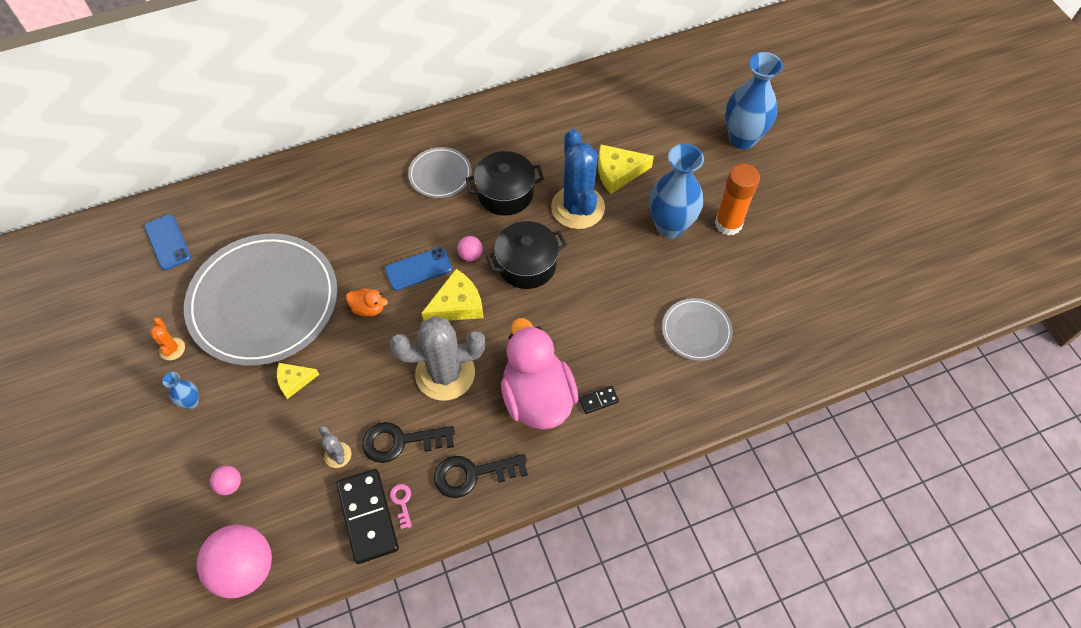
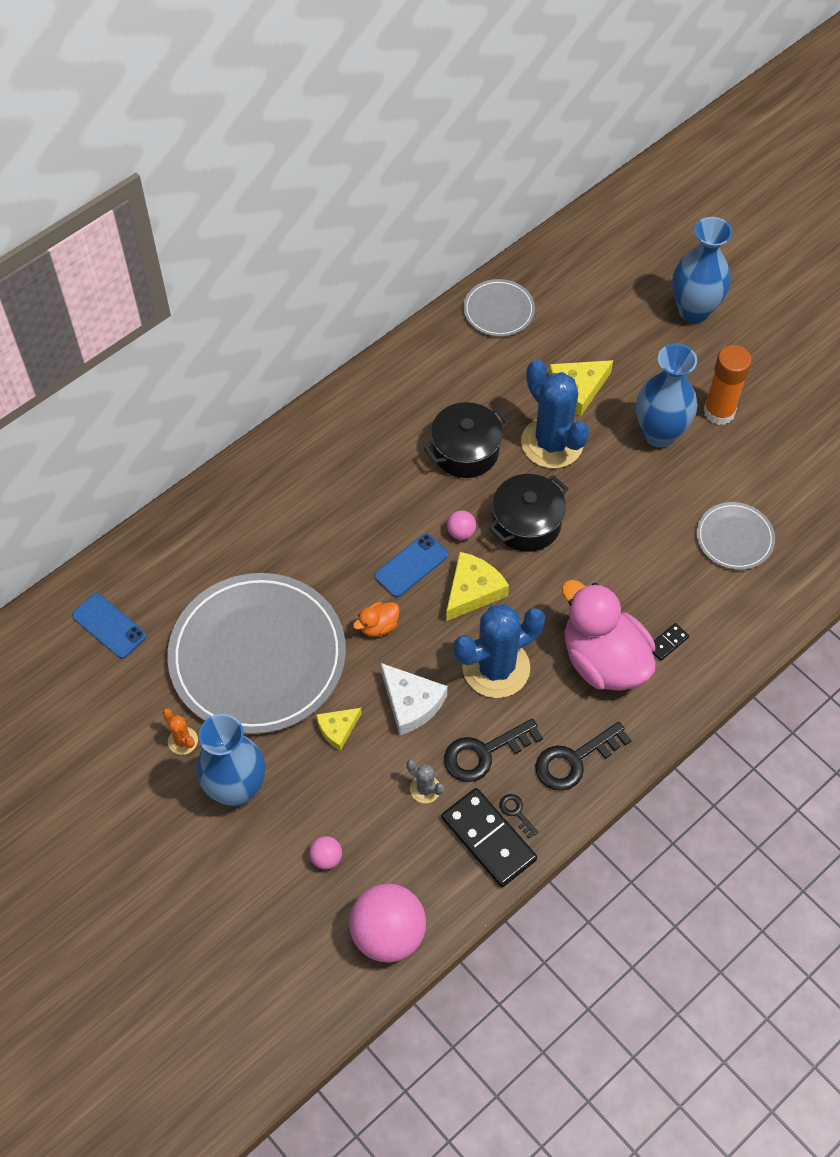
camera: 20 degrees left, 0 degrees up
(191, 402) = (236, 789): blue vase -> blue vase, size x2.21
(362, 379) = (411, 703): none -> white cheese
(368, 308) = (378, 626): orange duck -> orange duck turned 150 degrees clockwise
(402, 502) = (516, 812): pink key -> black key
(440, 174) = (382, 451): grey plate -> grey plate (499, 310)
(445, 373) = (496, 668): grey cactus -> blue cactus

